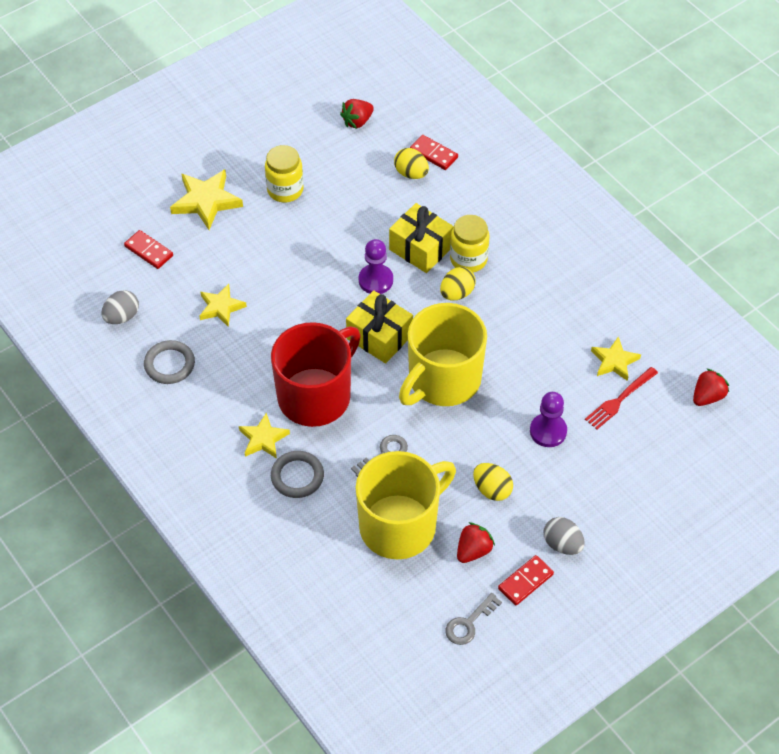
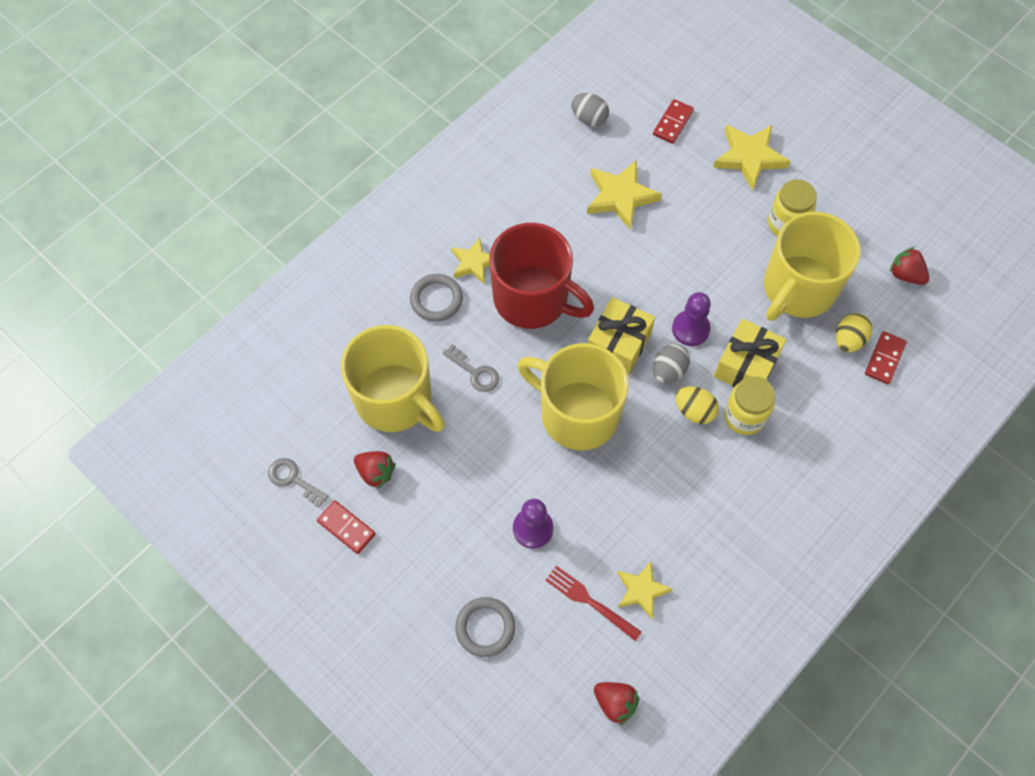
camera: 80 degrees right, 10 degrees up
(169, 364) = (543, 168): grey ring -> grey ring (485, 627)
(221, 307) = (620, 197): yellow star -> yellow star, size x1.55
(353, 196) = (798, 289): none -> yellow mug
(492, 489) = (450, 481): yellow egg -> none
(562, 544) = (395, 559): grey egg -> grey egg (668, 371)

